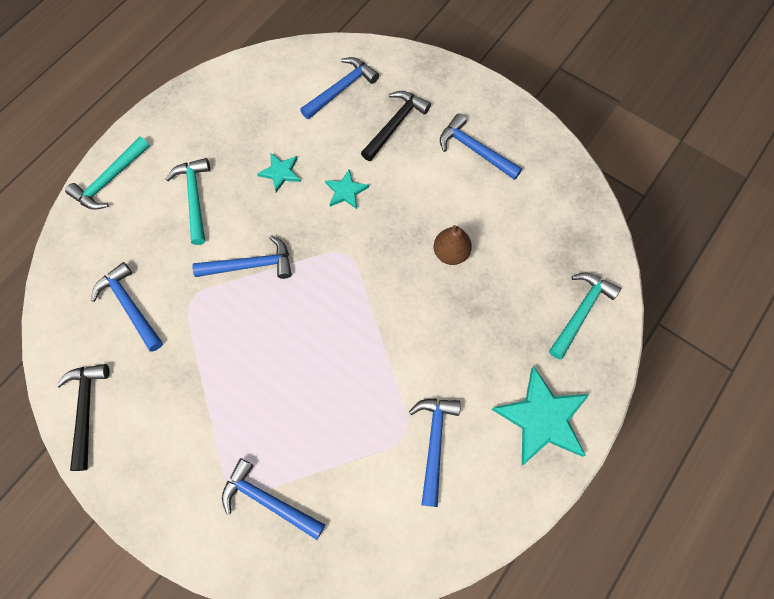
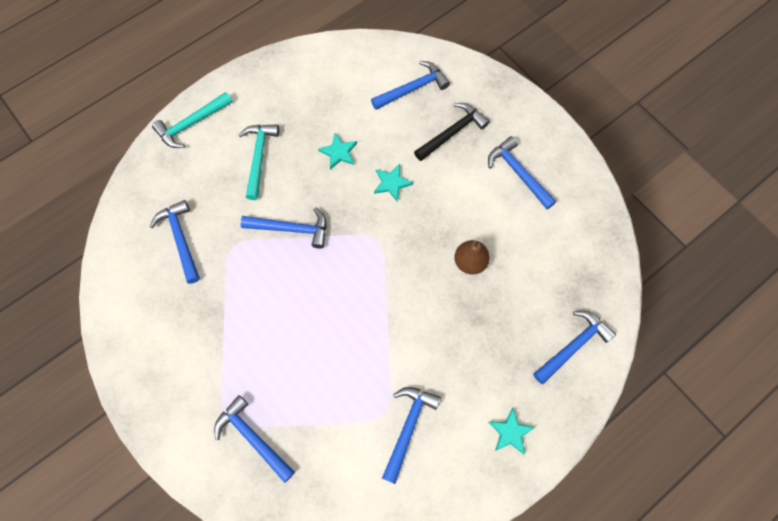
camera: 15 degrees right, 0 degrees up
(86, 409) = (123, 319): black hammer -> none
(542, 418) = (510, 432): turquoise star -> turquoise star, size x0.52
(580, 312) = (573, 346): turquoise hammer -> blue hammer

